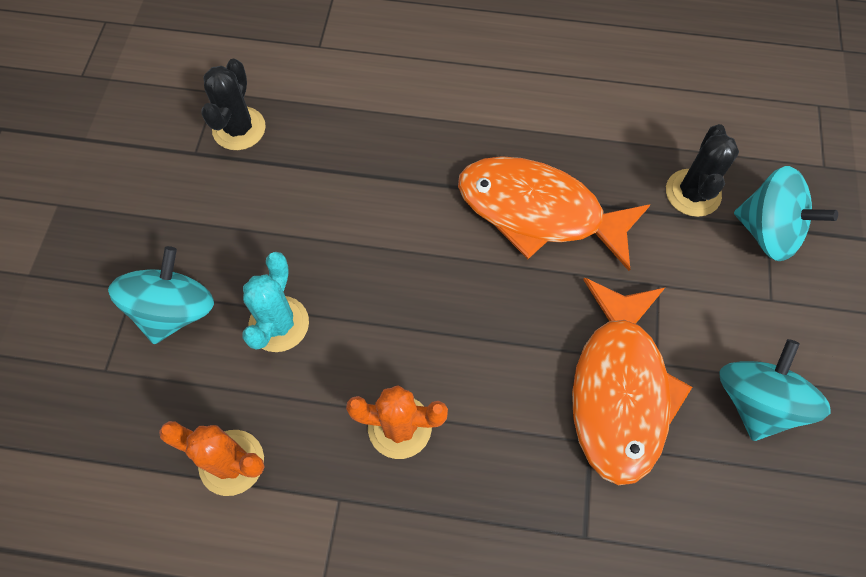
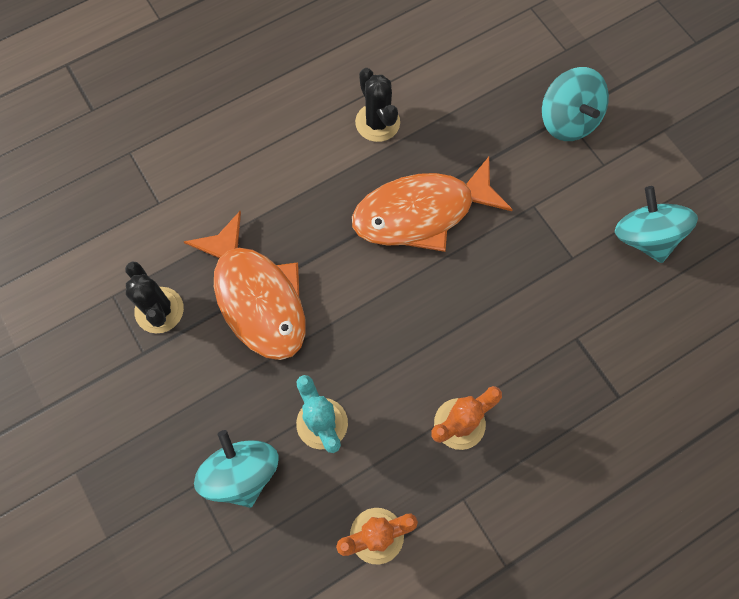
camera: 40 degrees left, 5 degrees up
(619, 390) = (566, 292): orange fish -> orange fish (257, 297)
(693, 193) = (504, 127): black cactus -> black cactus (377, 122)
(767, 231) = (567, 120): turquoise spinning top -> turquoise spinning top turned 75 degrees clockwise

